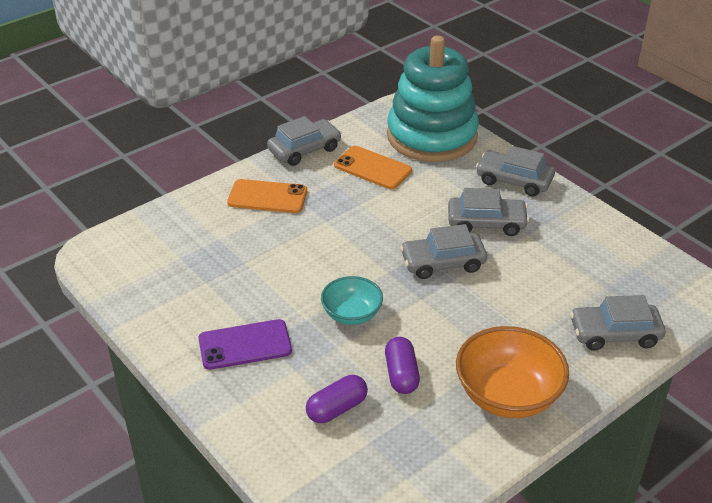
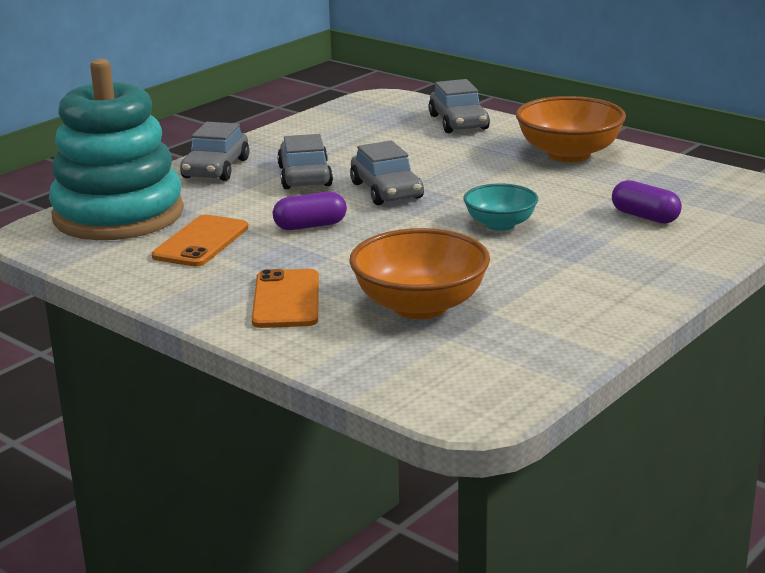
camera: 100 degrees left, 15 degrees down
(230, 251) = (420, 306): none -> orange bowl
(245, 345) = (588, 272): purple phone -> none
(304, 150) = (158, 290): grey car -> none
(401, 374) = (575, 195): purple capsule -> purple capsule (310, 226)

